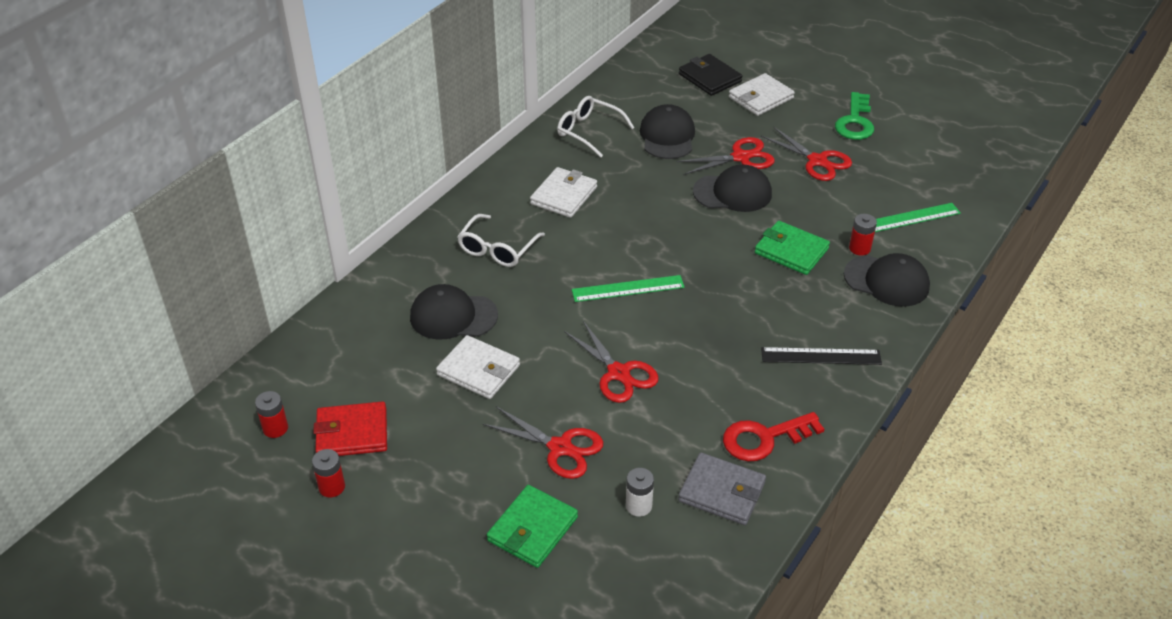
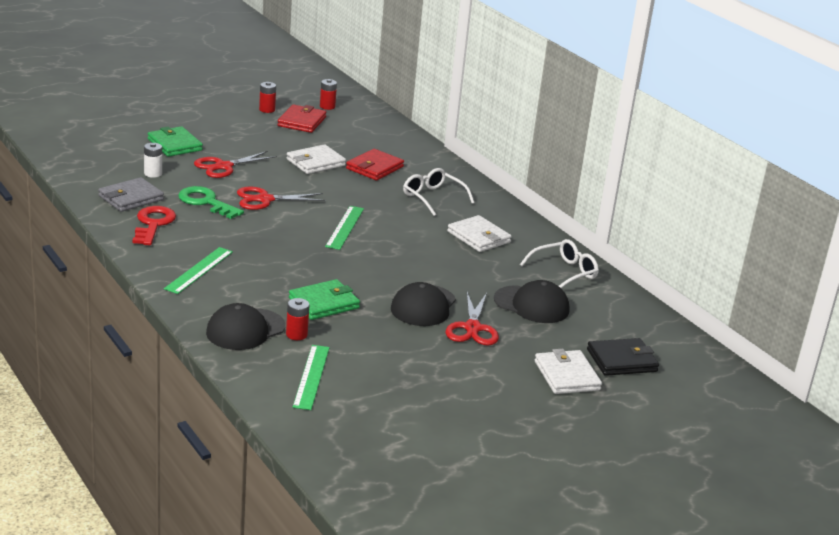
camera: 110 degrees right, 15 degrees down
(453, 316) = (374, 168): black cap -> red wallet
(817, 161) = (436, 365): red scissors -> none
(821, 356) = (199, 270): black ruler -> green ruler
(855, 122) = (486, 414): green key -> green key (206, 202)

